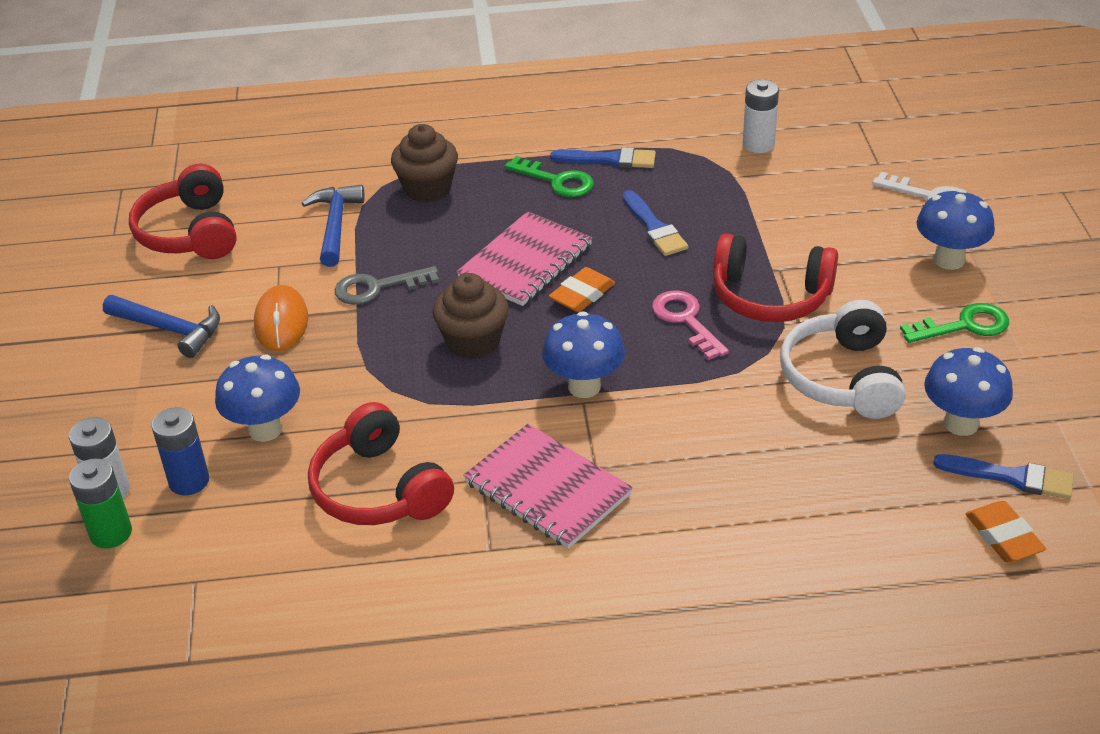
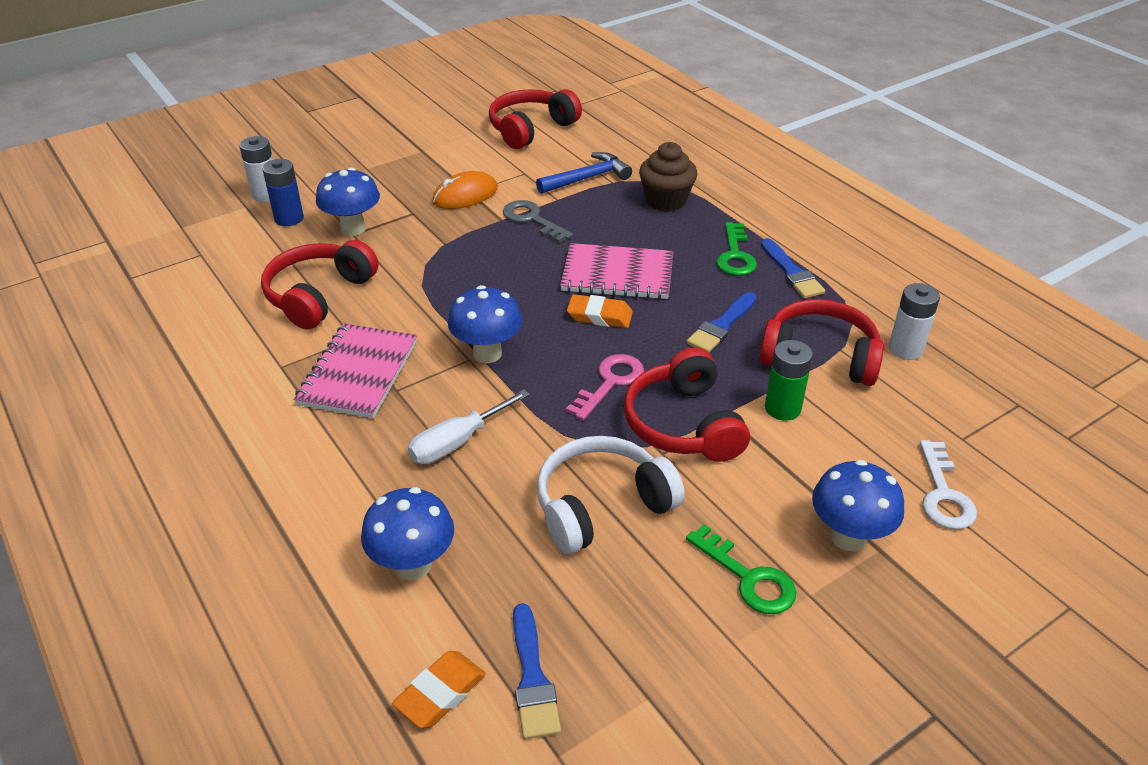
camera: 60 degrees right, 0 degrees up
(111, 533) = (229, 209): green battery -> green battery (782, 408)
(169, 329) = (428, 158): blue hammer -> none
(473, 342) = (502, 282): brown cupcake -> none
(704, 444) = (457, 442): none -> white screwdriver
(735, 191) = (819, 356): none -> red headphones
(961, 424) = (591, 614): blue mushroom -> blue mushroom (413, 565)

